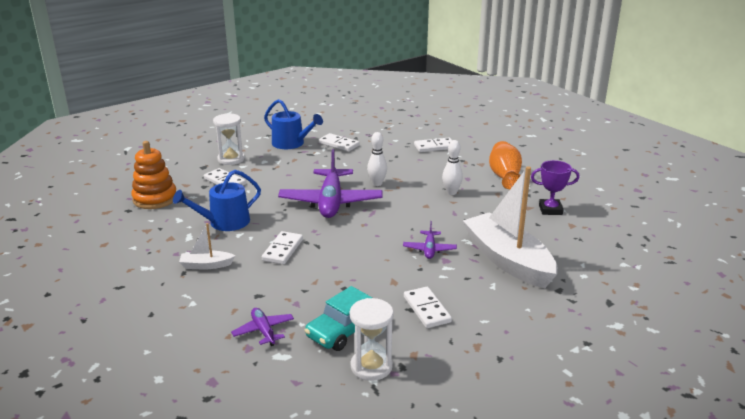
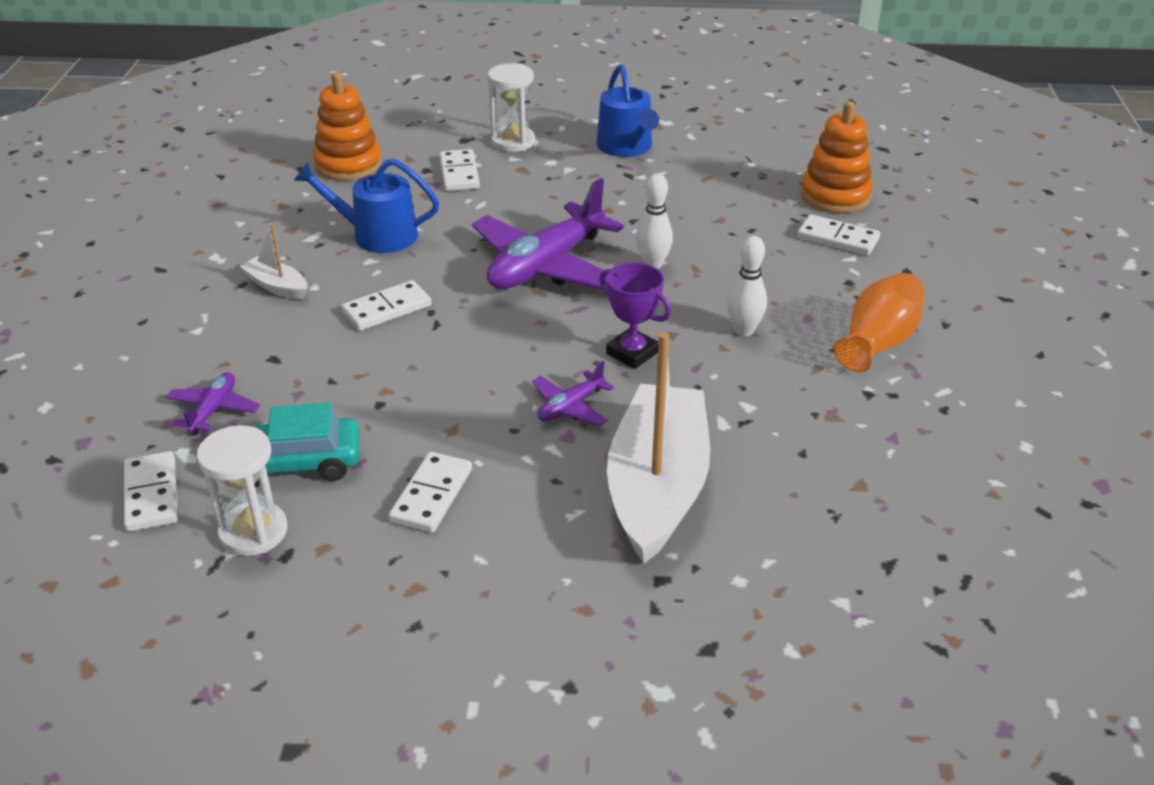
camera: 40 degrees right, 10 degrees up
(339, 144) = (692, 175): white domino -> white domino (151, 494)
(409, 132) = (835, 196): none -> orange stacking toy
(550, 210) = (865, 439): purple trophy -> purple trophy (632, 353)

